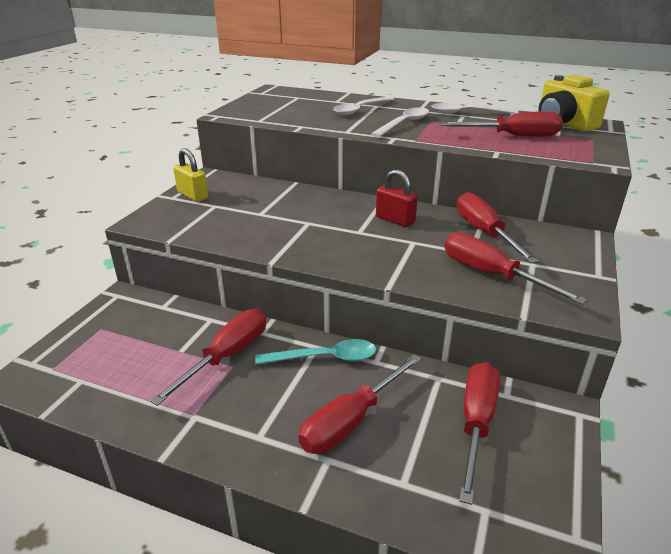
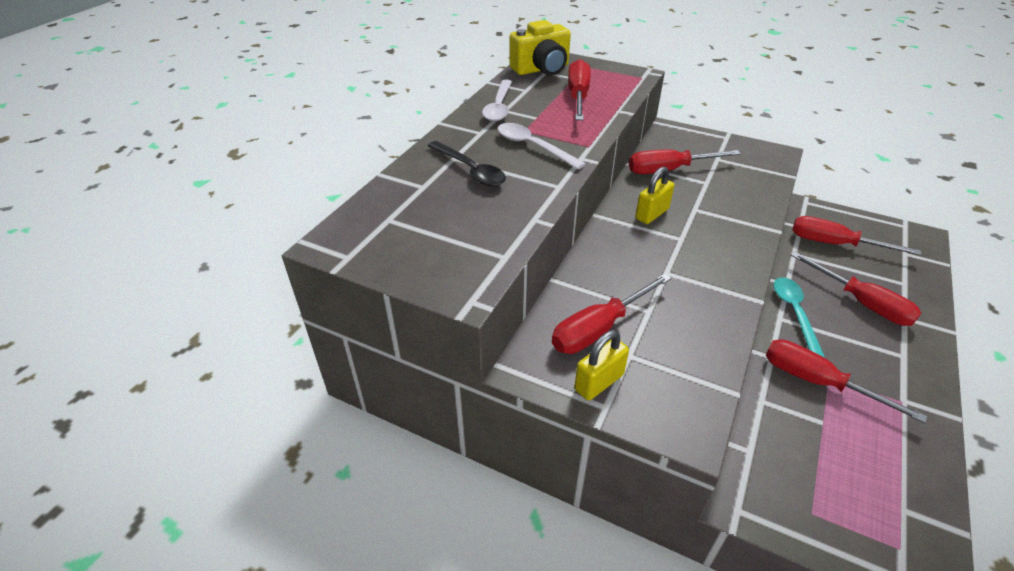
camera: 85 degrees left, 10 degrees up
(360, 110) = (470, 170): white spoon -> black spoon
(395, 220) = (652, 214): red padlock -> yellow padlock
(491, 275) = (741, 179): red screwdriver -> red screwdriver (599, 328)

